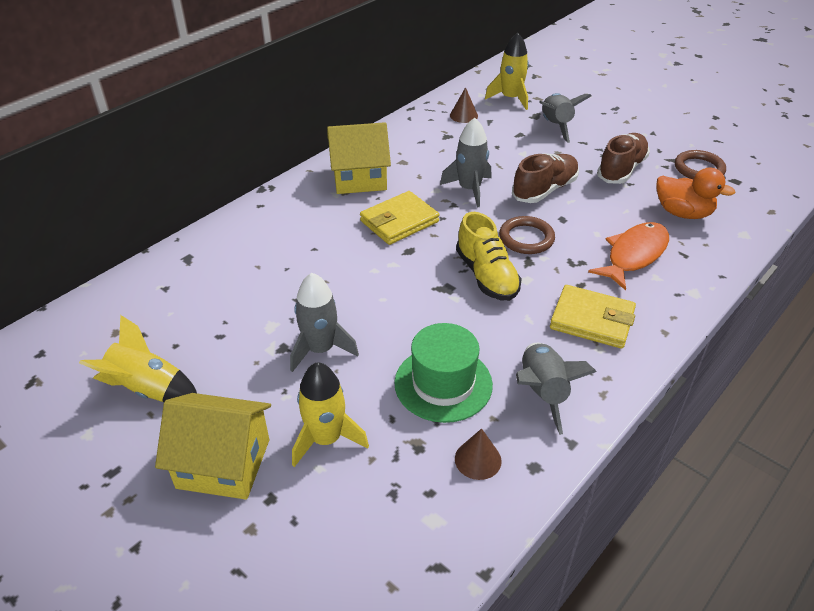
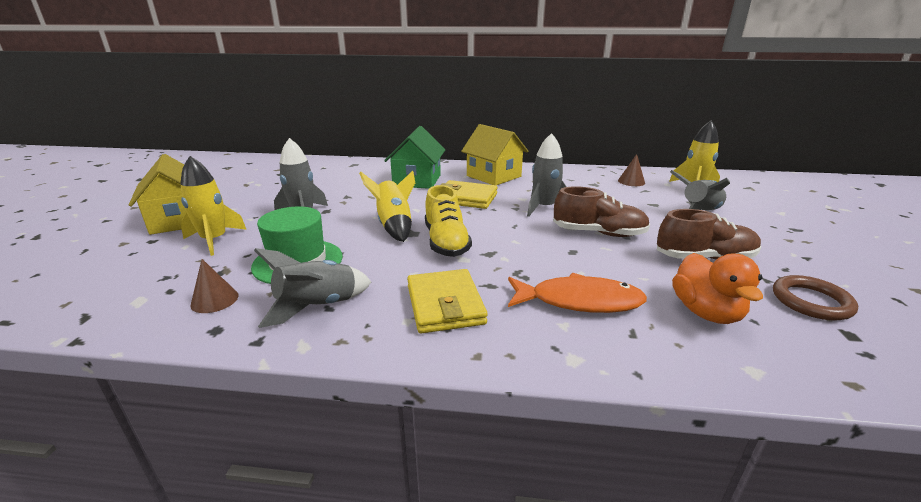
camera: 55 degrees right, 15 degrees down
(147, 389) = (235, 187): yellow rocket -> yellow rocket (394, 226)
(310, 232) = (417, 180): none -> green house
(487, 276) = (446, 242): yellow shoe -> yellow shoe turned 45 degrees counterclockwise
(526, 238) = (518, 244): brown ring -> none

